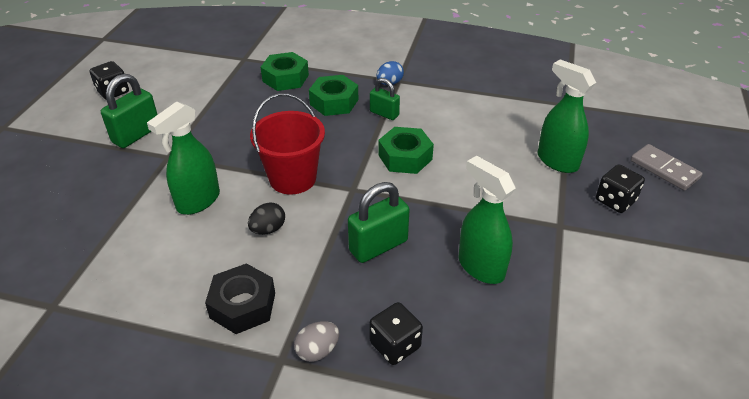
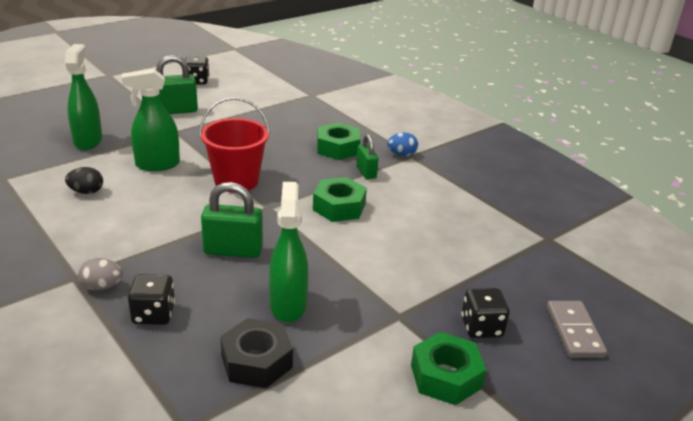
camera: 35 degrees right, 10 degrees down
(243, 305) = (97, 235): black nut -> black nut (256, 361)
(268, 229) = (176, 202): black egg -> black egg (86, 192)
(285, 78) = (324, 118): green nut -> green nut (445, 376)
(557, 161) = (469, 272): green spray bottle -> green spray bottle (88, 141)

